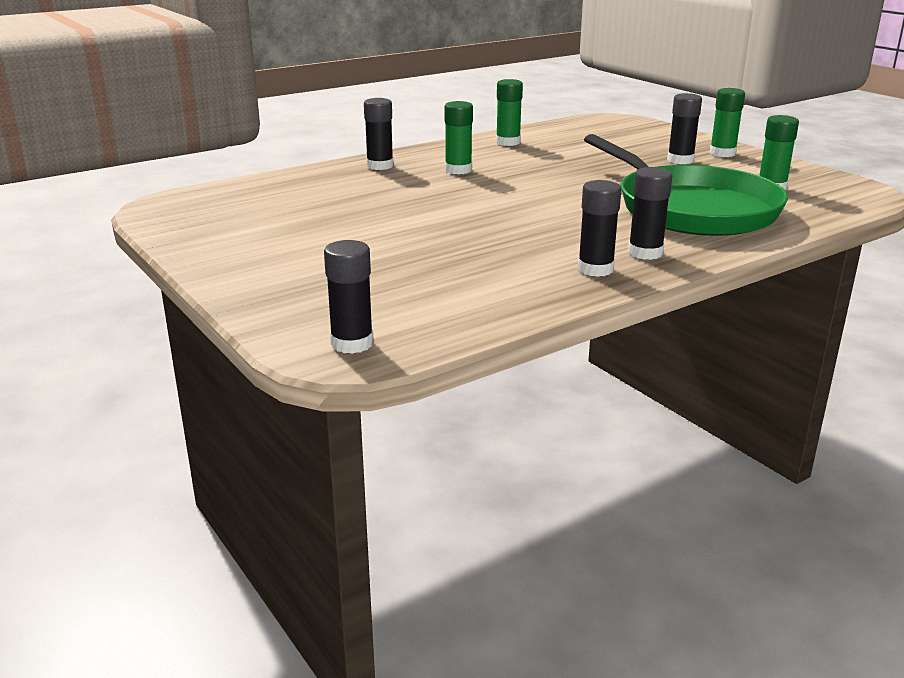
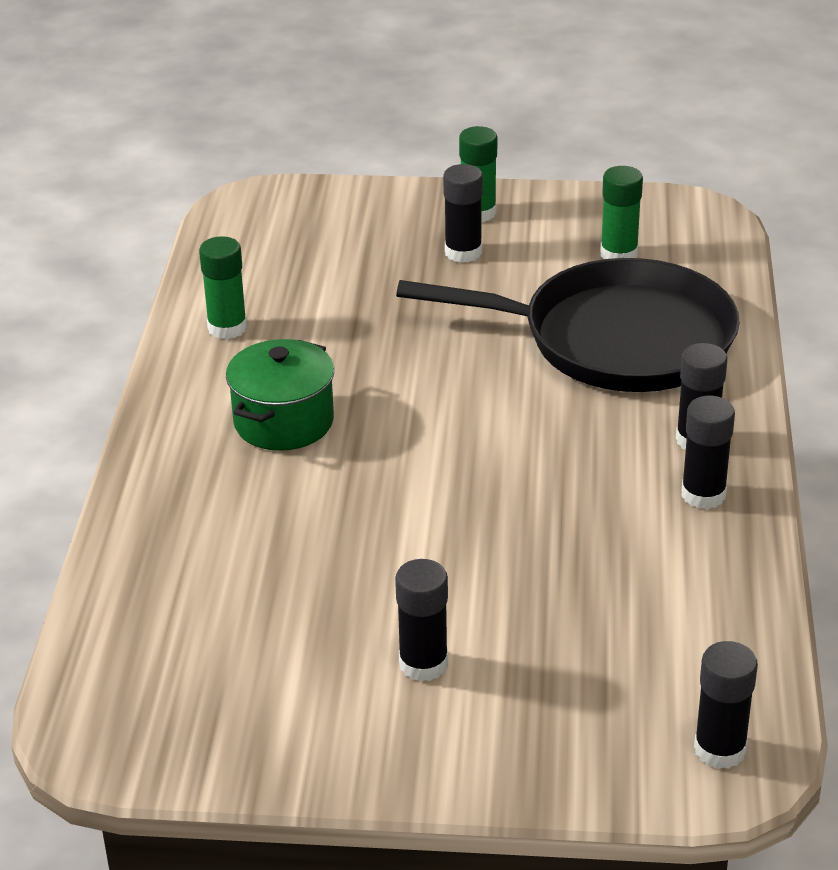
camera: 50 degrees left, 10 degrees up
(380, 166) = (180, 474): black glue stick -> black glue stick (423, 664)
(458, 170) = (284, 422): green glue stick -> green pot
(691, 209) = (616, 339): green pan -> black pan

